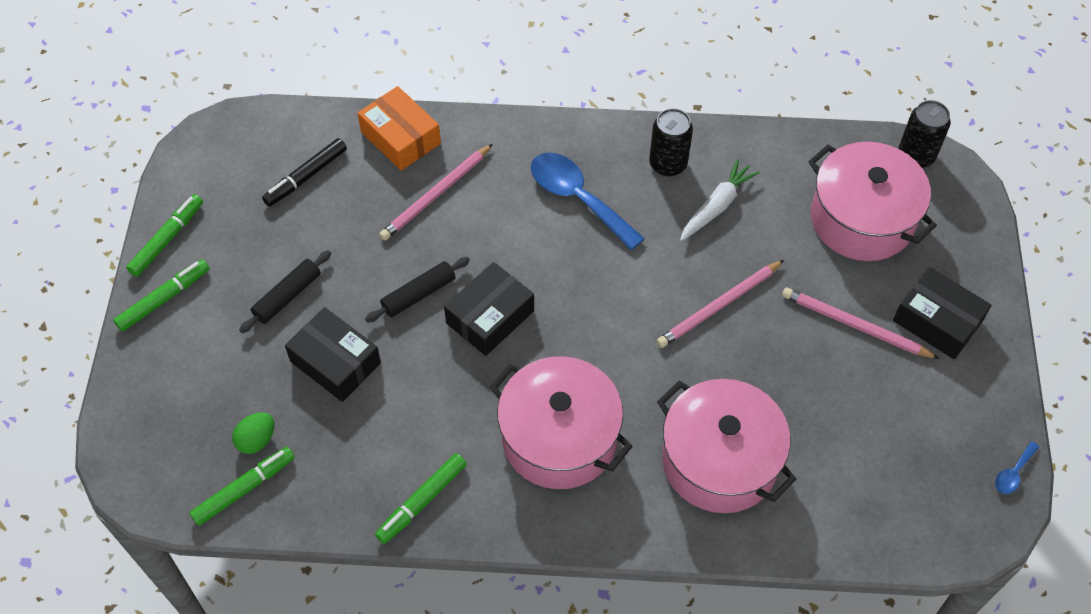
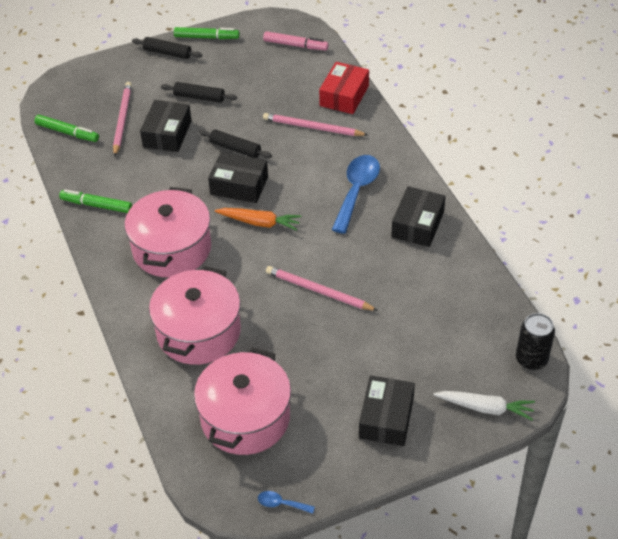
camera: 65 degrees right, 10 degrees down
(164, 299) = (167, 53): green marker -> black rolling pin
(256, 440) = (99, 124): green egg -> none
(264, 146) = (295, 45): none -> pink marker
(306, 177) = (286, 70): black marker -> none
(400, 137) = (344, 96): orange box -> red box
(571, 321) = (259, 223): none -> orange carrot
(668, 164) = (417, 224): black can -> black box
(717, 206) = (400, 262): white carrot -> white carrot (485, 408)
(855, 325) = (350, 370): pink pencil -> pink pencil (122, 120)
(862, 219) = (447, 345): pink pot -> pink pot (245, 418)

